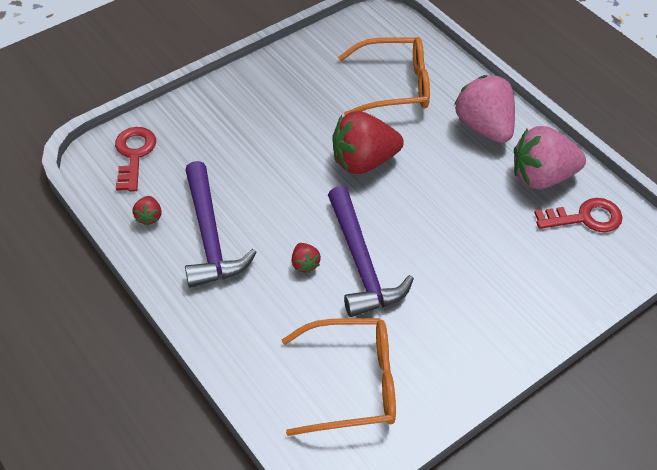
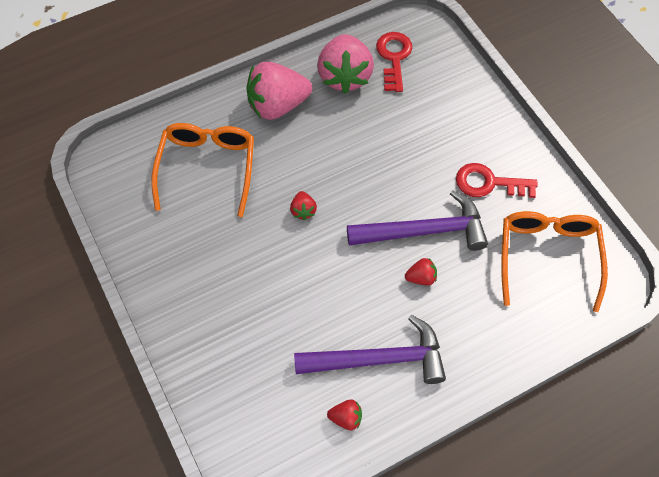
camera: 80 degrees left, 10 degrees up
(134, 155) = (255, 431): red key -> red key (489, 183)
(363, 161) = (303, 210): red strawberry -> red strawberry, size x0.44

